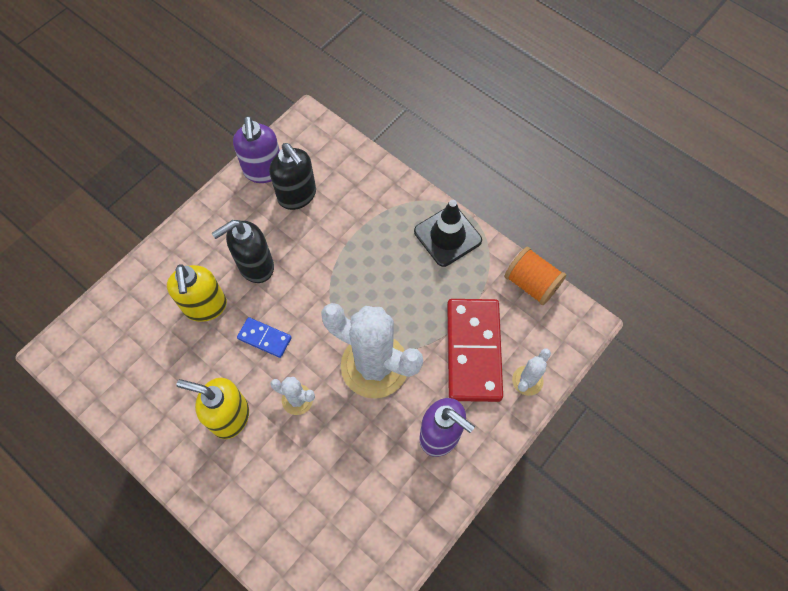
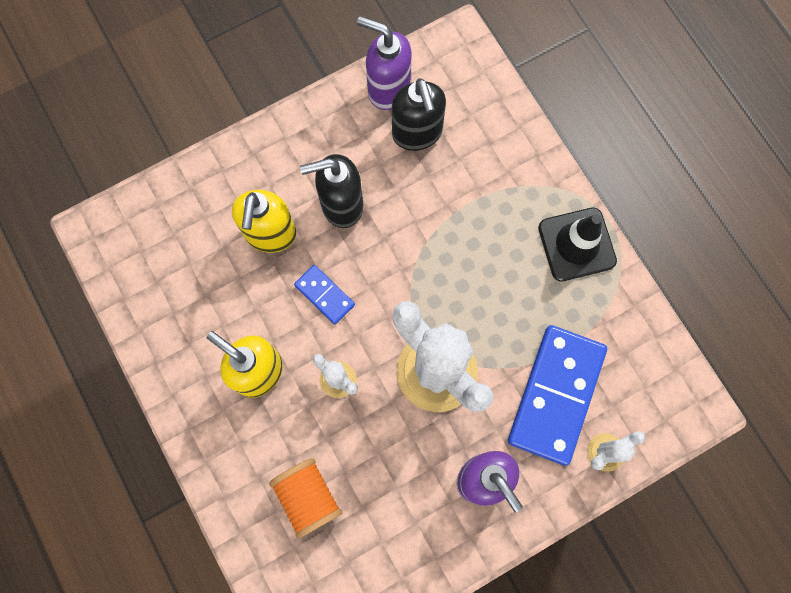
camera: 20 degrees right, 10 degrees up
(264, 171) = (388, 89): purple soap dispenser -> purple soap dispenser turned 105 degrees clockwise
(473, 351) = (555, 395): red domino -> blue domino
(531, 283) = (655, 338): orange spool -> orange spool (308, 497)

